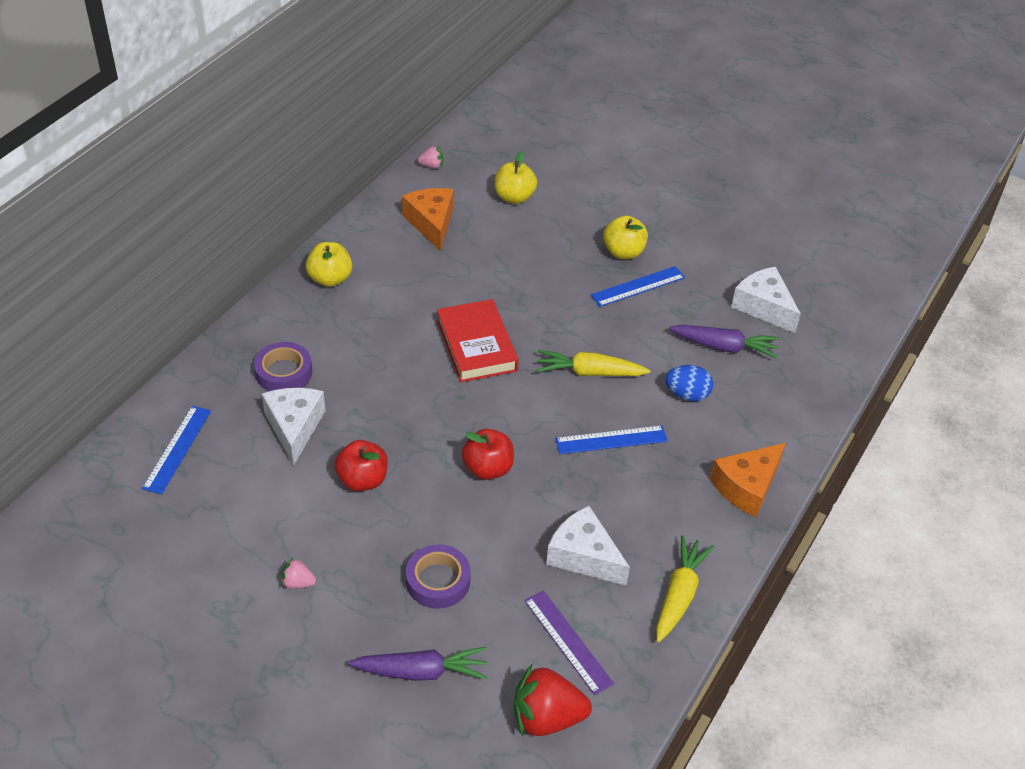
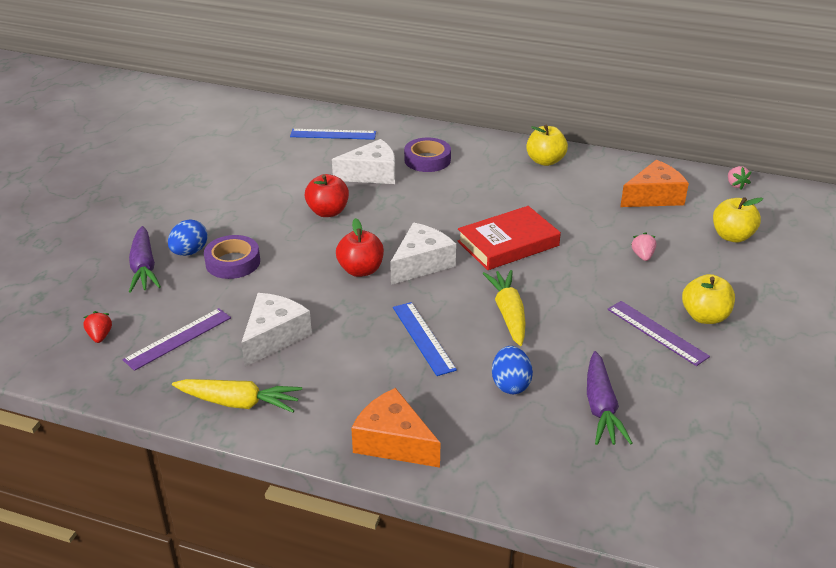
camera: 80 degrees right, 10 degrees down
(298, 583) = (221, 201): pink strawberry -> pink strawberry (642, 256)
(402, 623) = (189, 252): none -> blue egg
(546, 718) = (100, 336): red strawberry -> red strawberry, size x0.48
(638, 286) = (657, 332): blue ruler -> purple ruler
(764, 307) = (691, 437): white cheese -> white cheese (421, 264)

